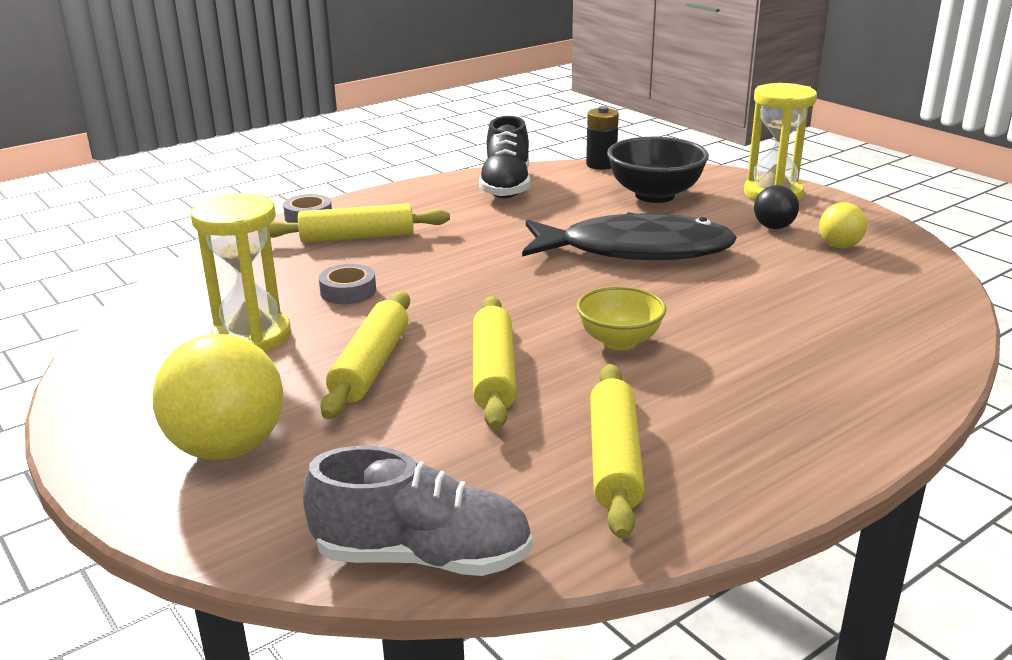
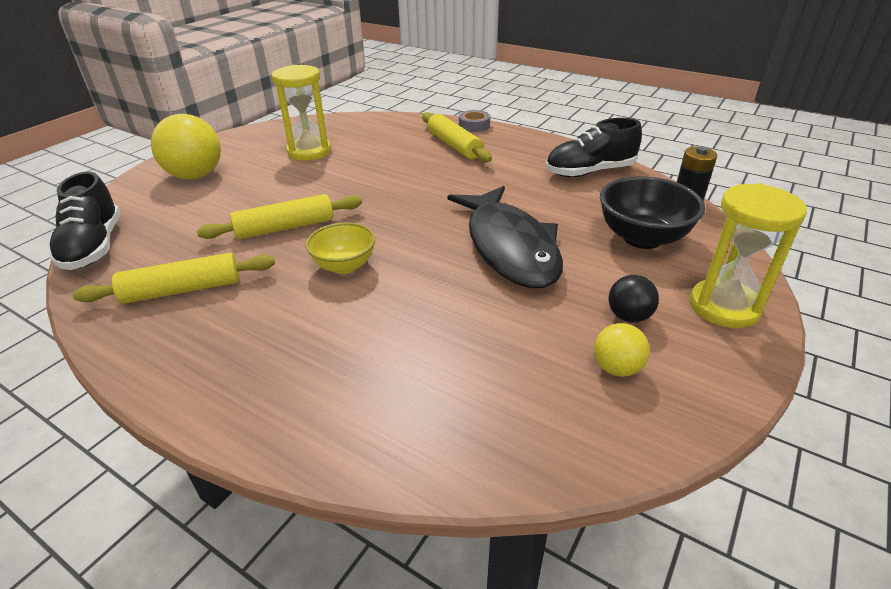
camera: 70 degrees right, 10 degrees up
(348, 291) = (376, 161): grey tape -> none
(371, 366) = (285, 189): yellow rolling pin -> none
(422, 557) = (94, 246): grey shoe -> black shoe

